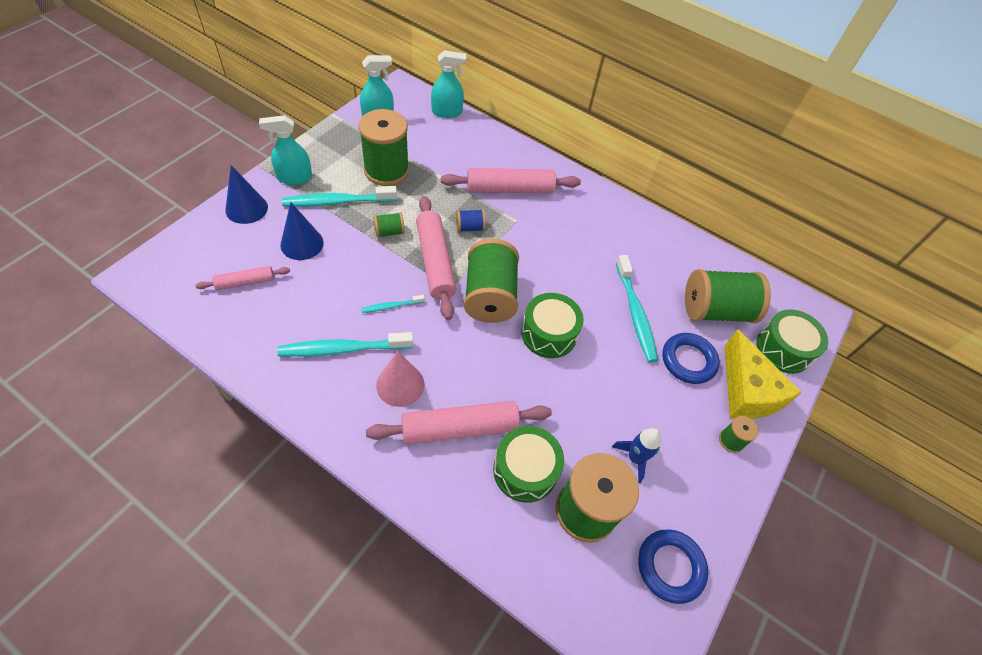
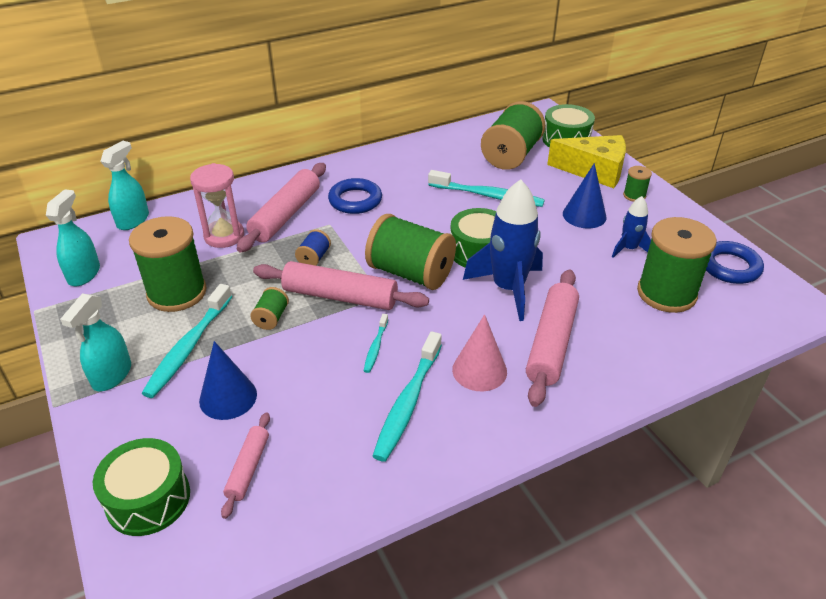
camera: 55 degrees left, 15 degrees down
(246, 208) = (122, 437): blue cone -> blue cone (584, 215)
(461, 166) = (224, 236): none -> pink hourglass
(512, 372) = (508, 289): none -> blue rocket
(525, 470) = (614, 315): green drum -> green drum (148, 499)
(688, 360) = (551, 187): blue ring -> blue ring (355, 200)

